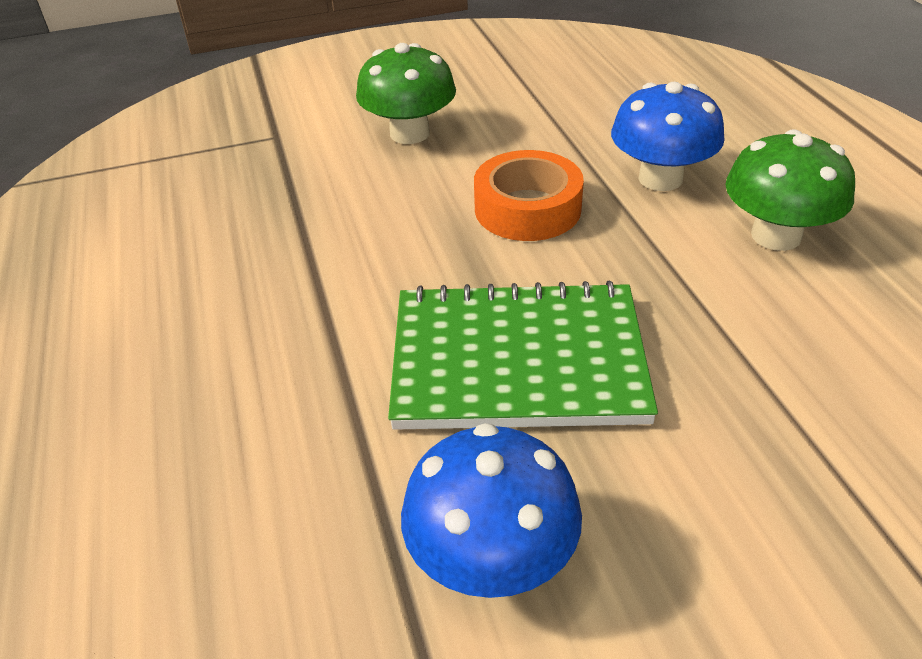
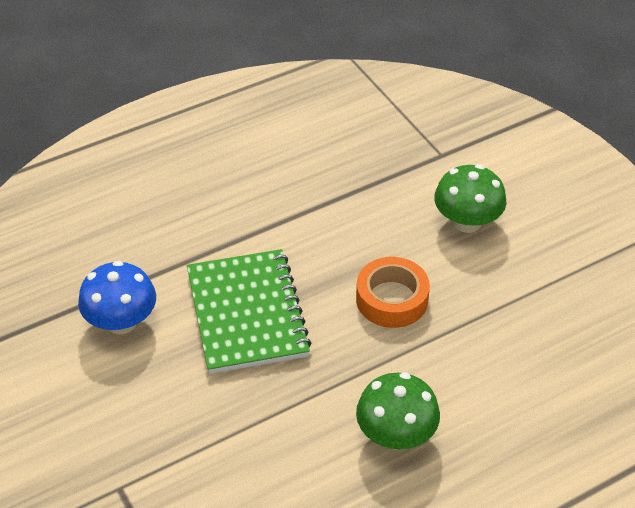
camera: 75 degrees right, 5 degrees up
(660, 178) = (450, 368): blue mushroom -> none

